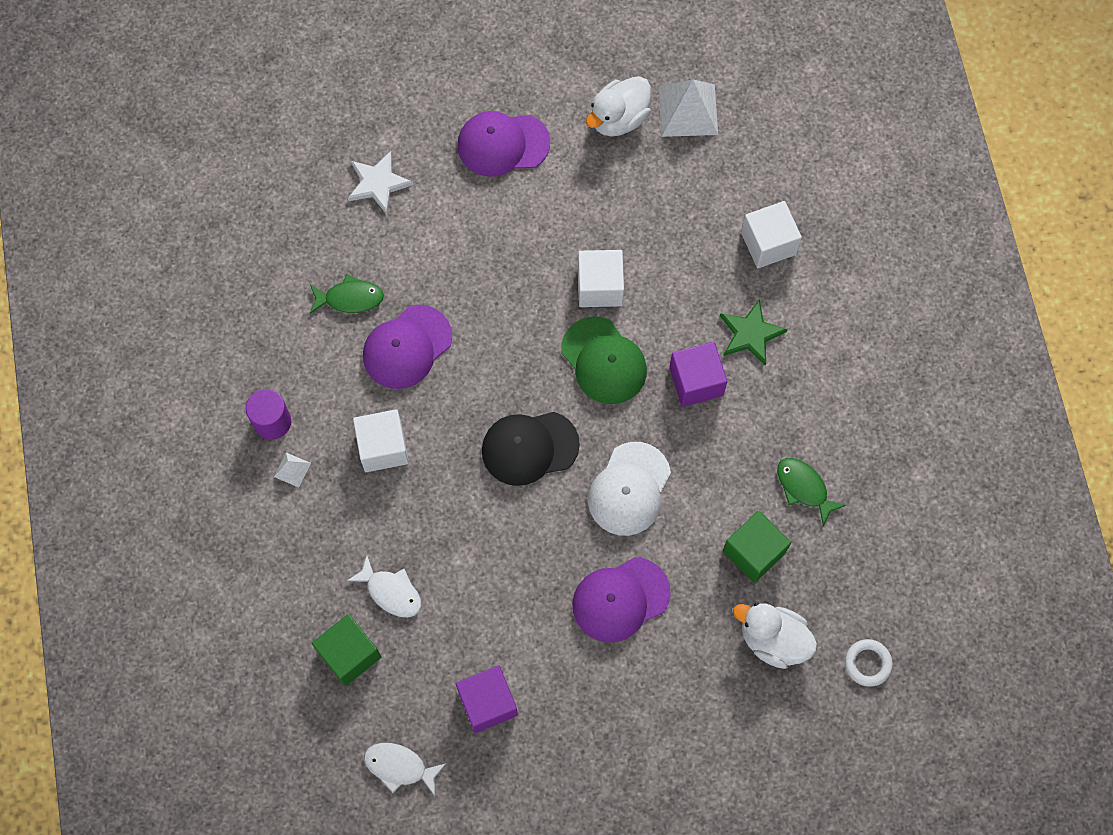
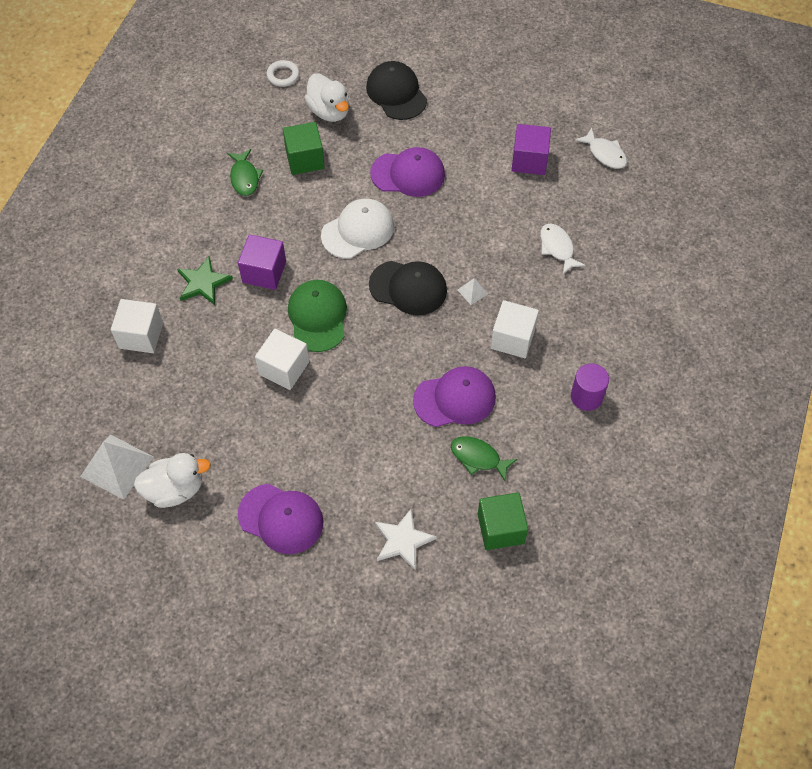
camera: 150 degrees left, 10 degrees down
(292, 469) = (588, 356): white pyramid -> white pyramid (472, 291)
(349, 654) = (605, 226): green cube -> green cube (500, 528)
(710, 716) = (396, 93): none -> black cap

